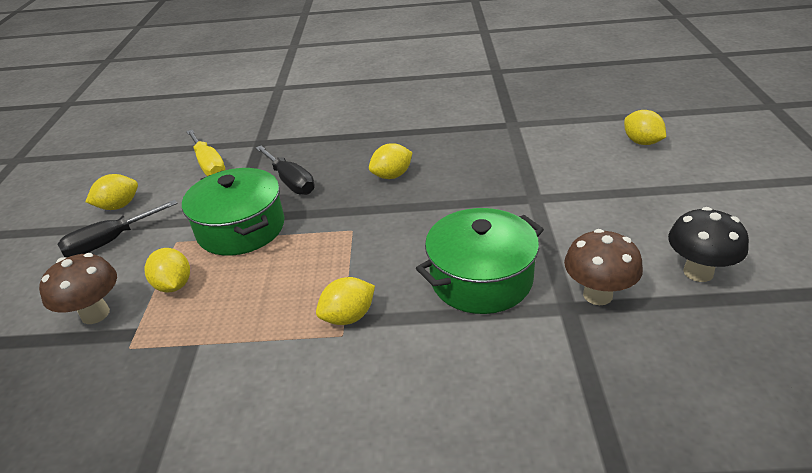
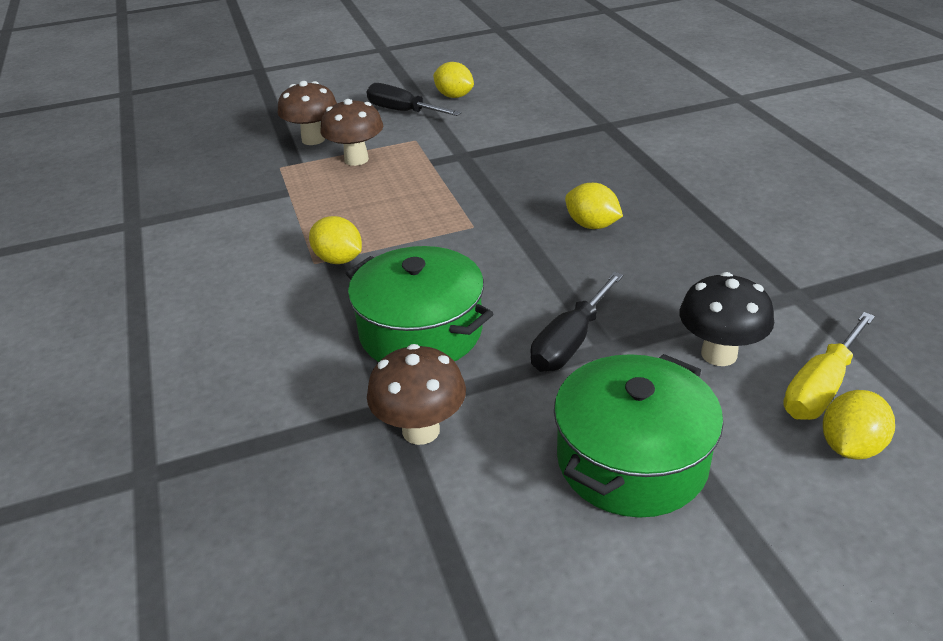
camera: 70 degrees right, 0 degrees up
(174, 285) = (356, 159): yellow lemon -> brown mushroom
(209, 165) = (544, 113): yellow screwdriver -> yellow screwdriver (820, 387)
(241, 228) = (448, 164): green pot -> green pot (632, 460)
(290, 181) = (541, 166): black screwdriver -> black screwdriver (570, 342)
(698, 272) = (501, 530): black mushroom -> black mushroom (719, 354)

